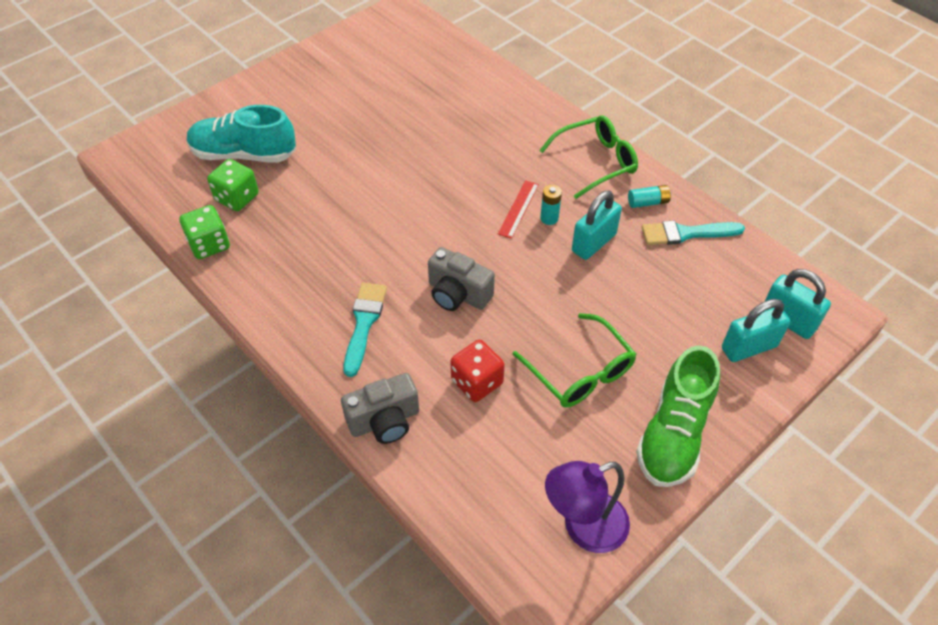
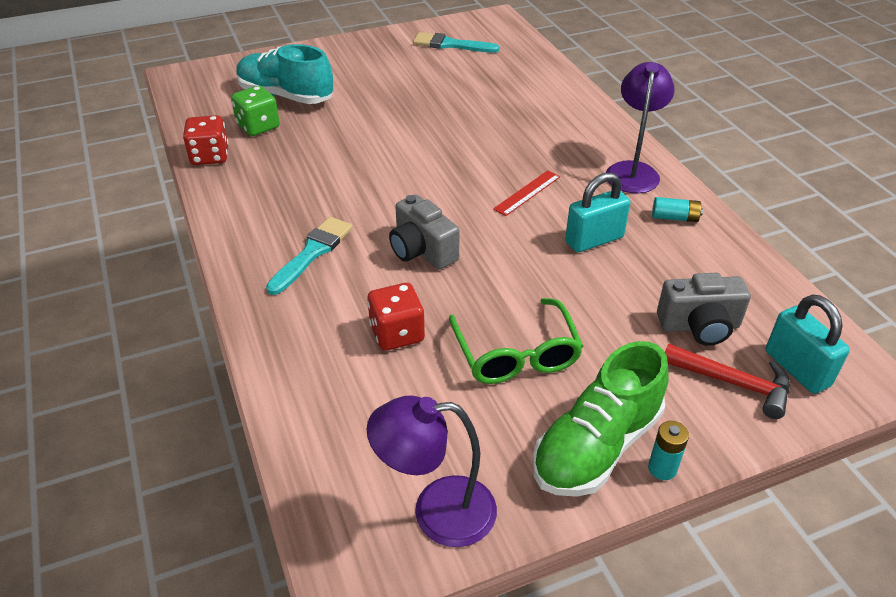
camera: 20 degrees right, 10 degrees down
(209, 244) = (210, 156): green dice -> red dice
(384, 421) = (280, 342): grey camera -> grey camera (699, 326)
(549, 218) = (556, 208): turquoise battery -> turquoise battery (662, 468)
(595, 162) = (633, 171): green glasses -> purple lamp
(686, 233) = (706, 255): turquoise brush -> turquoise brush (450, 45)
(749, 347) = (733, 383): turquoise padlock -> red hammer

